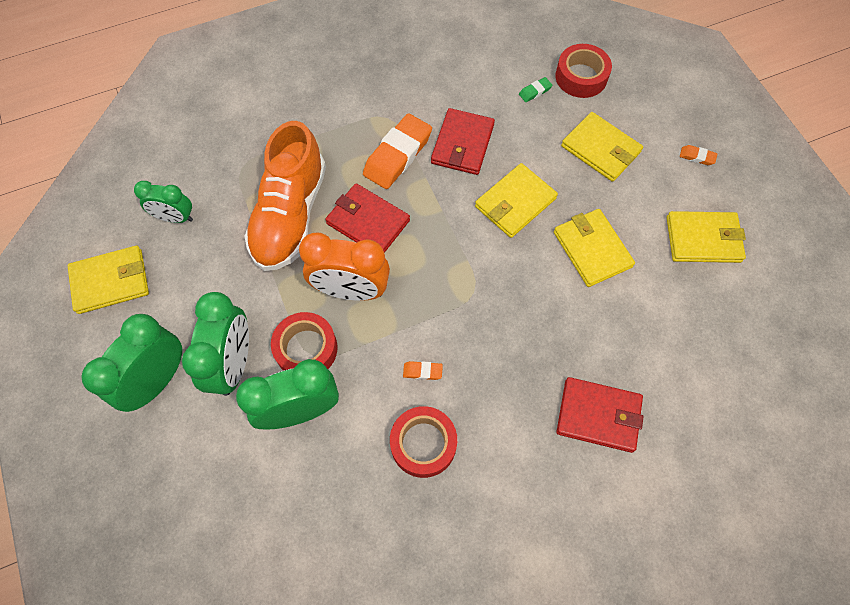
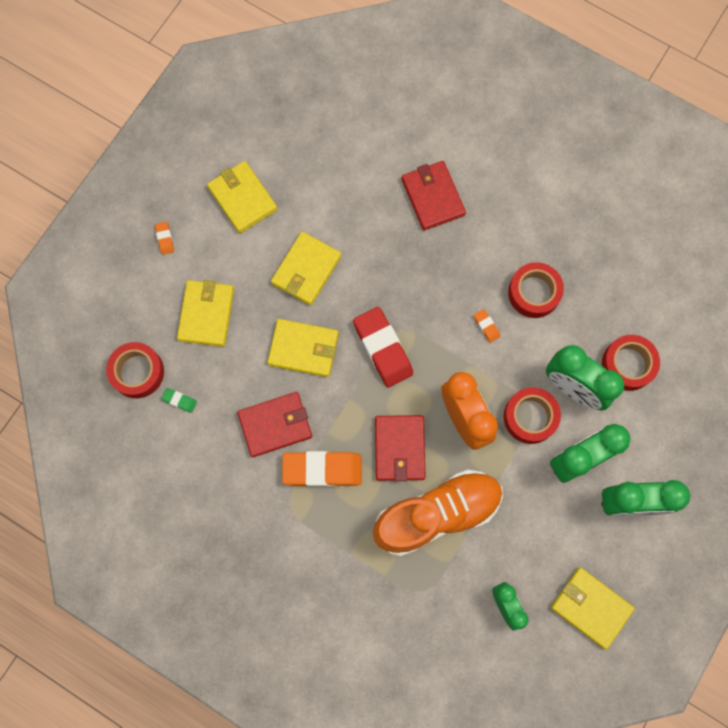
camera: 125 degrees left, 10 degrees up
(279, 484) = (628, 364): none -> red tape
(468, 265) = (383, 348): none -> red eraser

